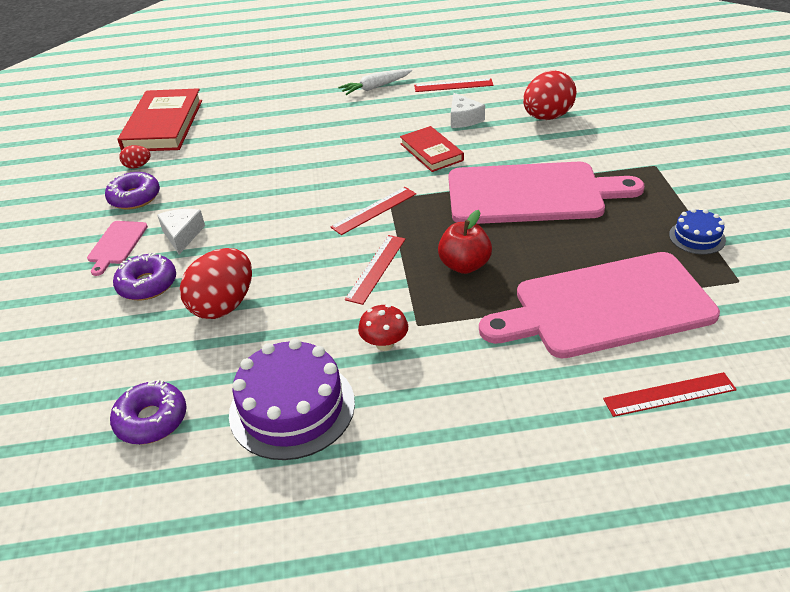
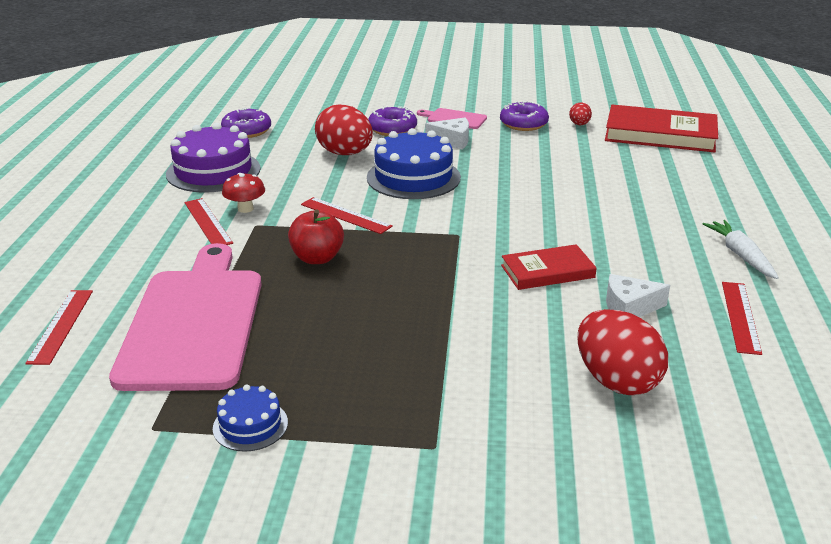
camera: 100 degrees right, 10 degrees down
(280, 244) = (413, 177): none -> blue cake
(374, 210) = (440, 224): red ruler -> red ruler (207, 222)
(532, 194) = (418, 323): pink cutting board -> none

